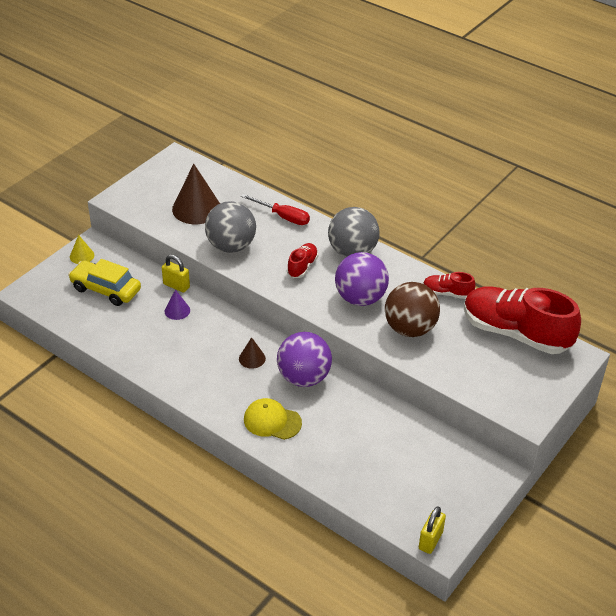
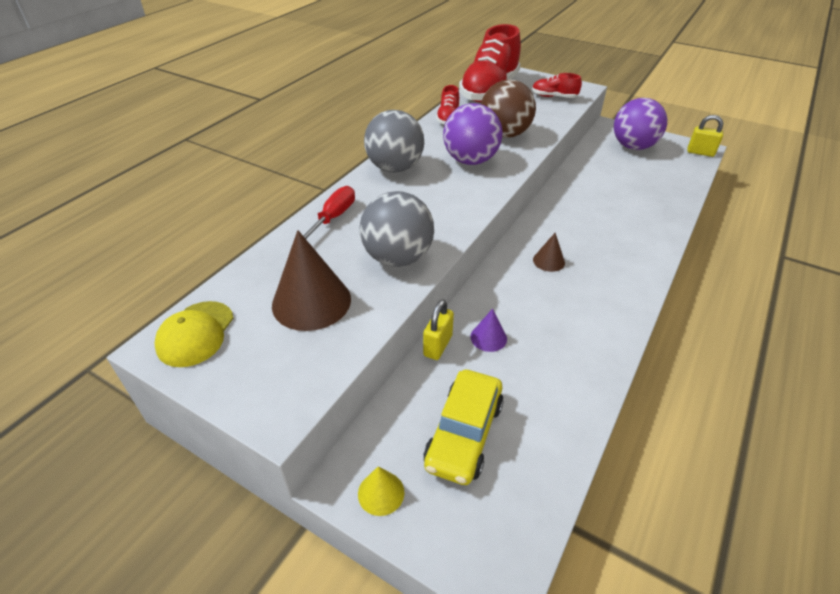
camera: 95 degrees left, 0 degrees up
(272, 421) = (631, 239): yellow cap -> yellow cap (196, 334)
(302, 266) = (428, 198): red shoe -> red shoe (554, 97)
(304, 377) = (560, 223): purple ball -> purple ball (633, 146)

